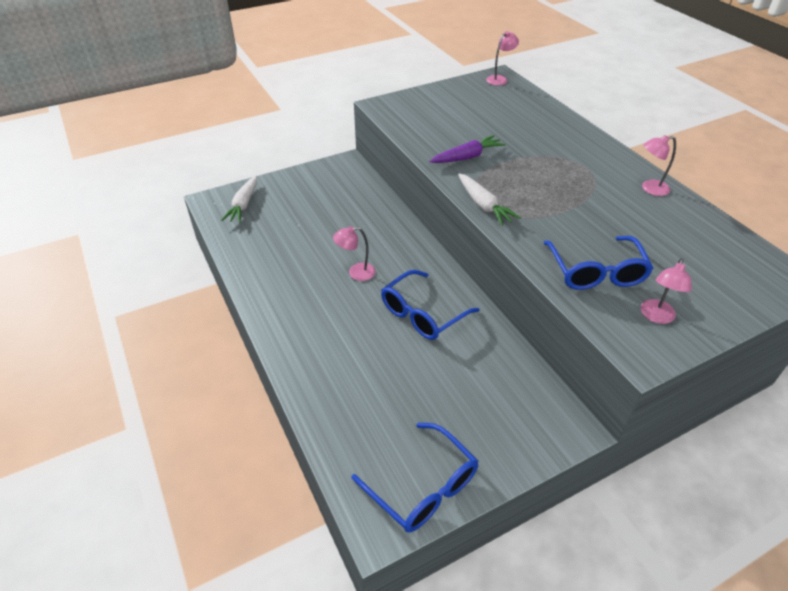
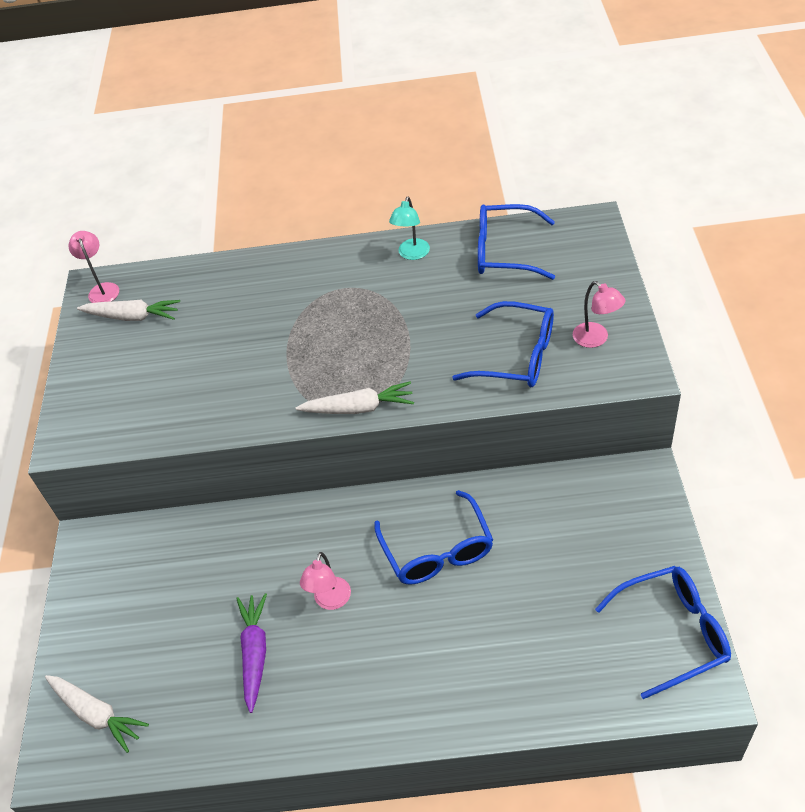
camera: 60 degrees left, 5 degrees up
(467, 157) = (254, 389): purple carrot -> purple carrot (255, 653)
(487, 95) = (132, 316): none -> white carrot
(649, 188) = (412, 254): pink lamp -> turquoise lamp
(702, 236) = (504, 252): none -> blue glasses

